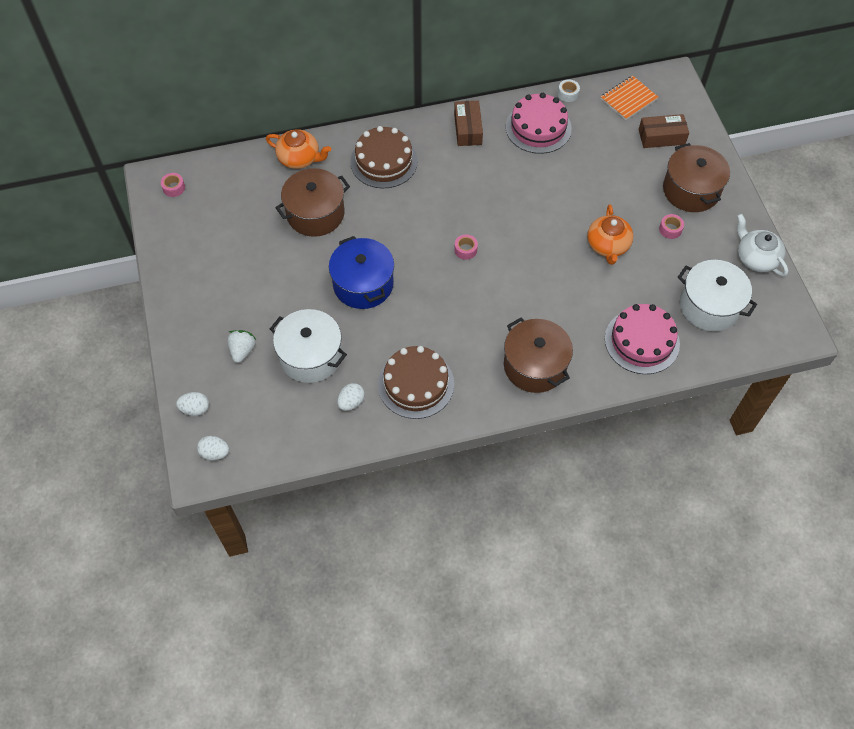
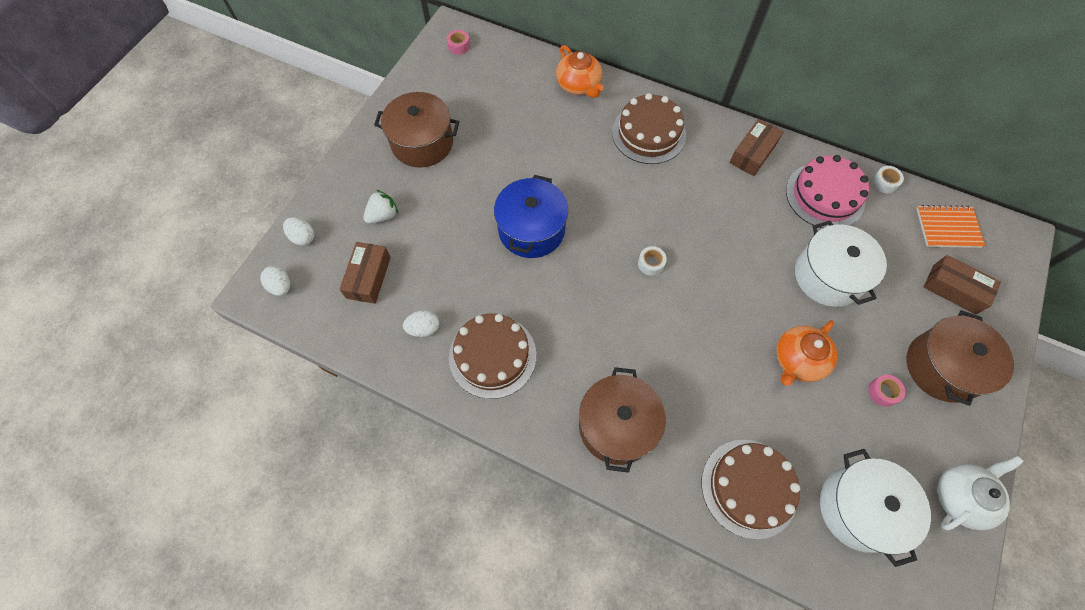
camera: 40 degrees right, 5 degrees up
(276, 399) = (368, 277): none -> brown box
(310, 356) = (430, 261): white pot -> white pot (828, 276)
(315, 213) = (548, 140): brown pot -> brown pot (422, 143)
(465, 250) = (651, 263): pink tape -> white tape
(642, 341) = (749, 488): pink cake -> brown cake
(756, 258) = (961, 496): white teapot -> white teapot turned 45 degrees clockwise

